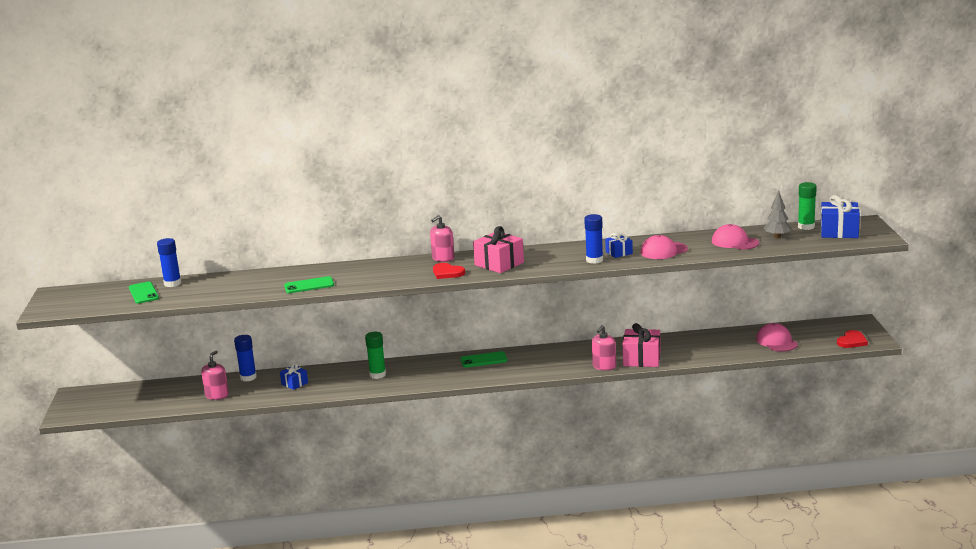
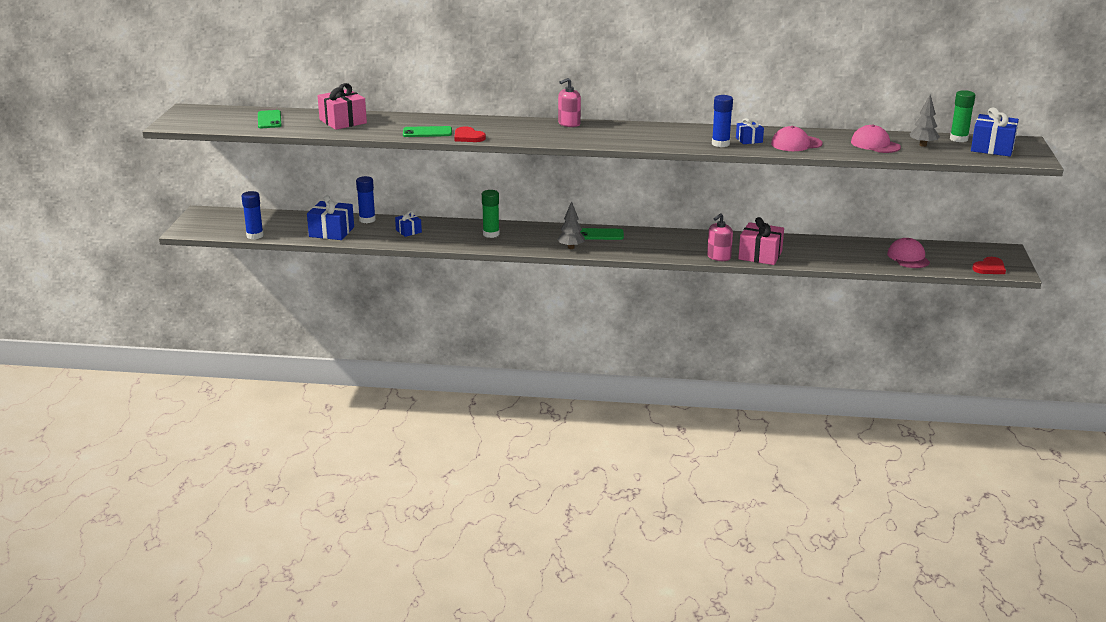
camera: 10 degrees right, 5 degrees up
(172, 283) = (300, 115): blue glue stick -> blue glue stick (255, 236)
(217, 395) = (331, 232): pink soap dispenser -> blue gift
(447, 273) = (567, 137): red heart -> red heart (468, 137)
(460, 377) = (571, 247): none -> grey tree
(499, 264) = (622, 135): pink gift -> pink gift (343, 121)

